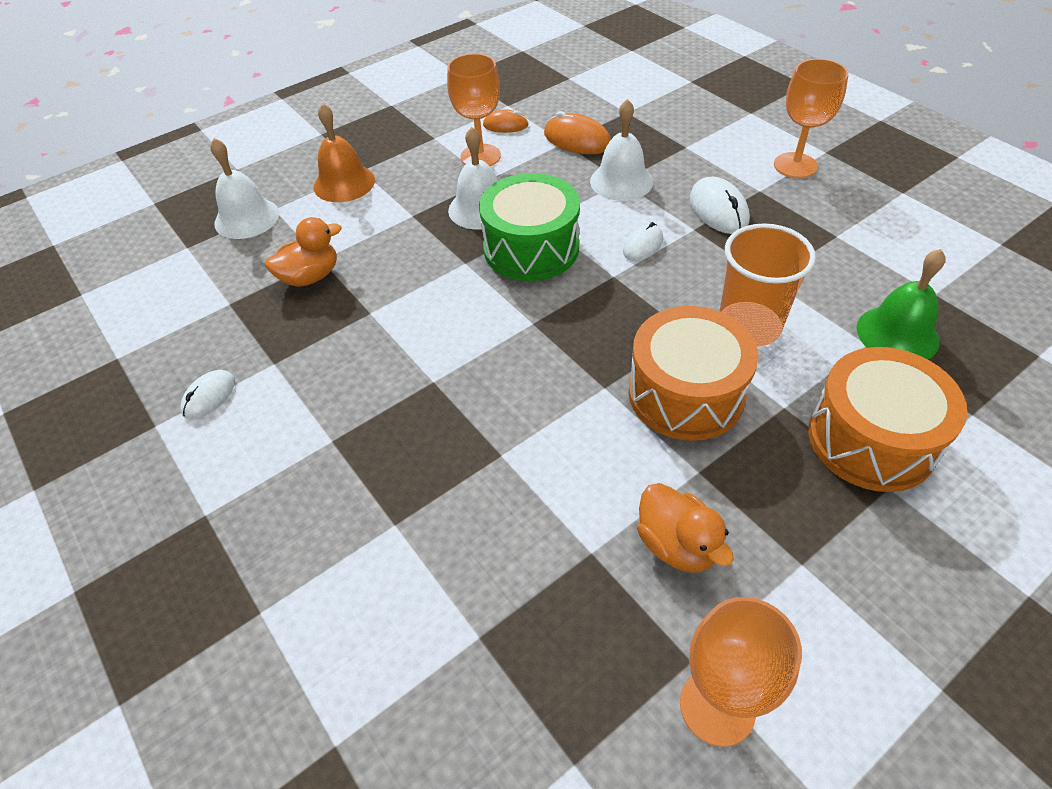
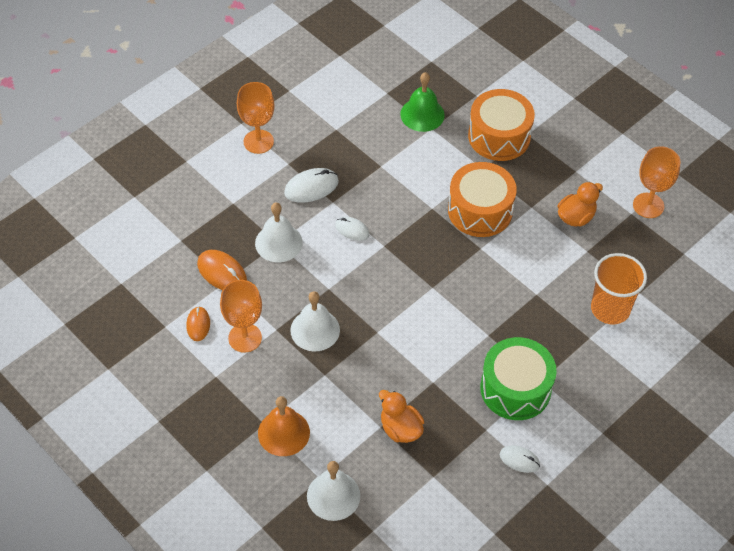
camera: 100 degrees left, 5 degrees up
(531, 248) = (359, 293): green drum -> green drum (515, 388)
(577, 140) = (222, 272): orange mouse -> orange mouse turned 75 degrees counterclockwise
(749, 326) = (423, 179): orange cup -> orange cup (610, 309)

